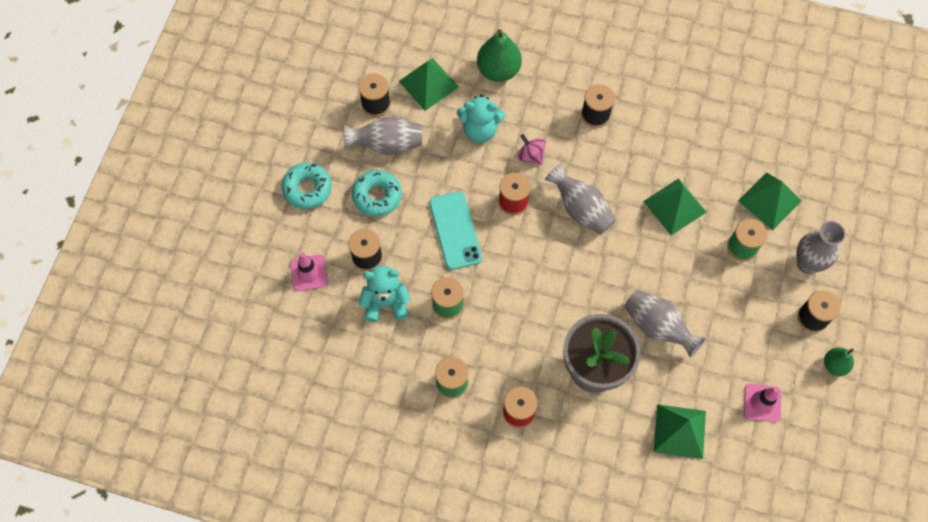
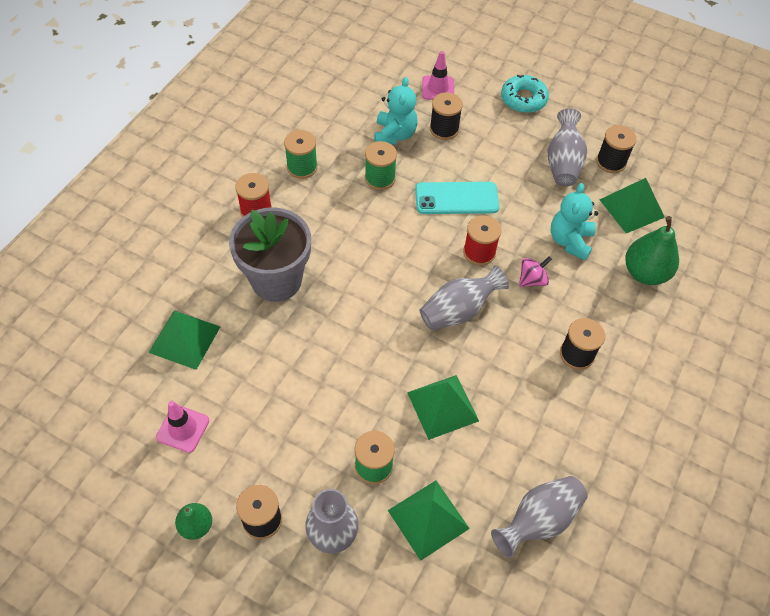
camera: 100 degrees right, 10 degrees down
(377, 196) = (506, 146): turquoise donut -> none
(658, 327) = (302, 349): grey vase -> grey vase (538, 520)

